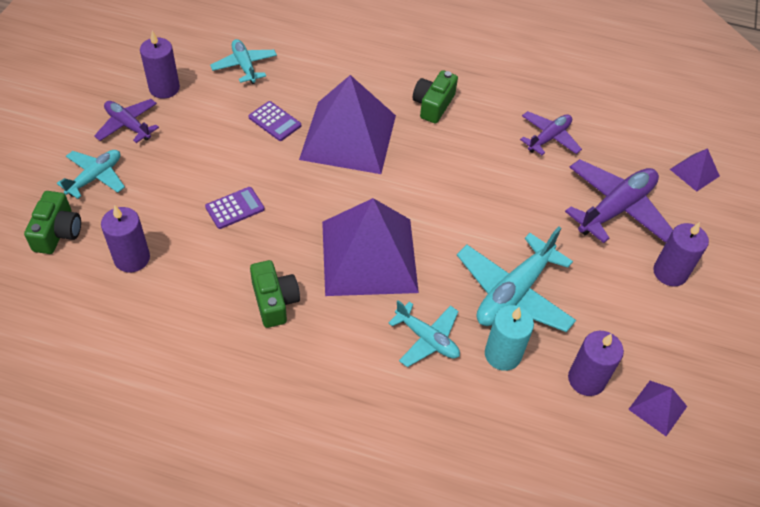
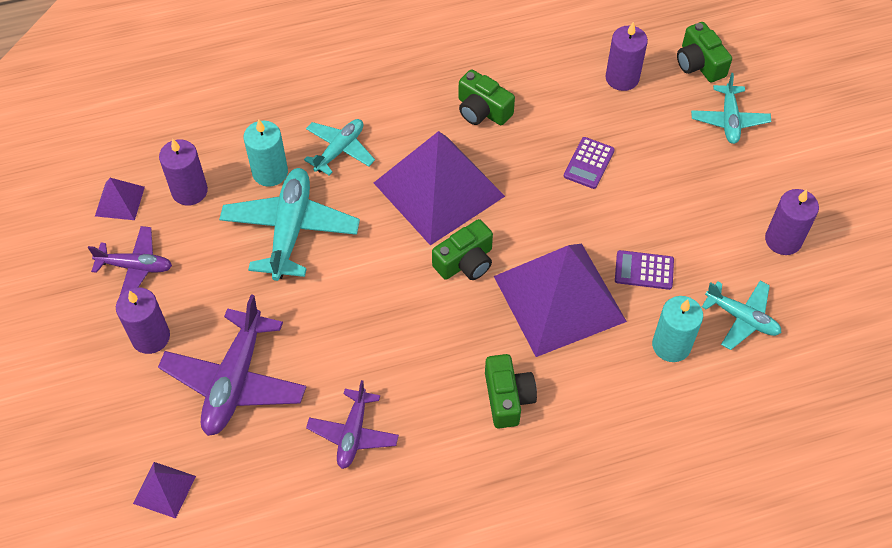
camera: 150 degrees right, 5 degrees up
(128, 125) = (764, 181): purple plane -> purple plane (135, 267)
(304, 76) = (671, 345): none -> turquoise candle
(393, 193) = (465, 262): none -> green camera
(427, 339) = (339, 150): turquoise plane -> turquoise plane turned 120 degrees clockwise

